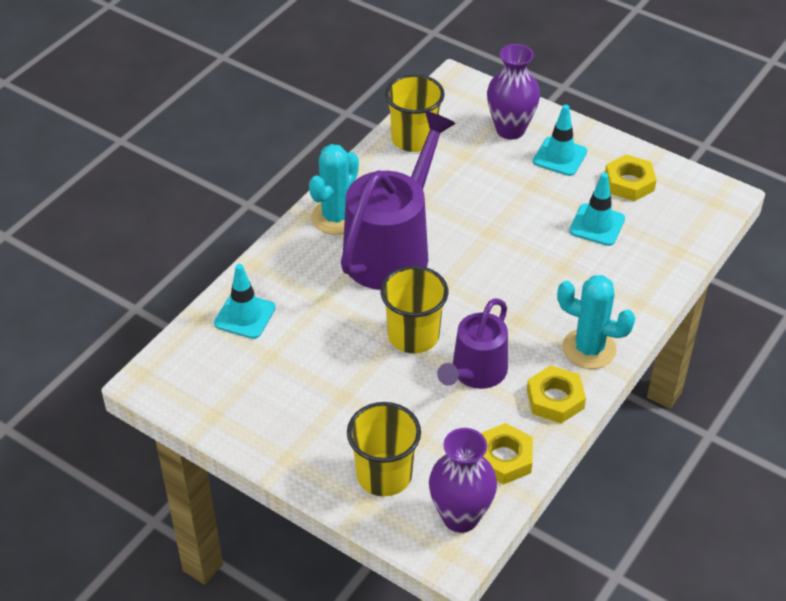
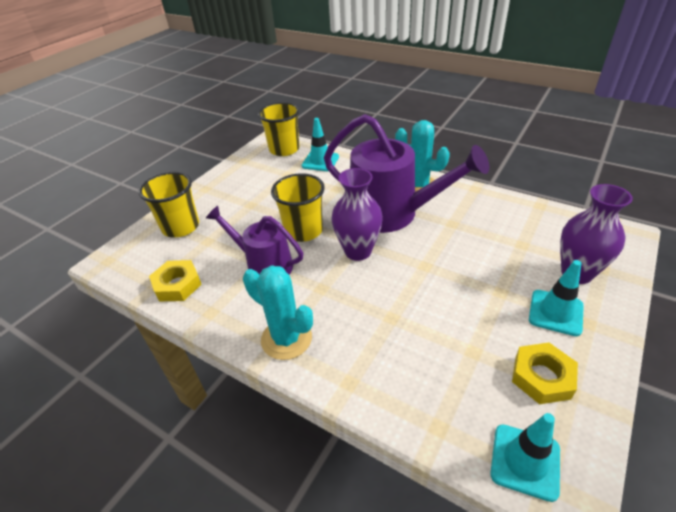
camera: 90 degrees right, 5 degrees down
(414, 139) = (527, 214): yellow cup -> yellow cup (284, 149)
(460, 517) = (133, 264): purple vase -> purple vase (358, 251)
(555, 399) = (230, 315): yellow nut -> none
(589, 349) = (286, 339): turquoise cactus -> turquoise cactus turned 75 degrees counterclockwise
(597, 225) = (459, 345): turquoise traffic cone -> turquoise traffic cone (525, 461)

